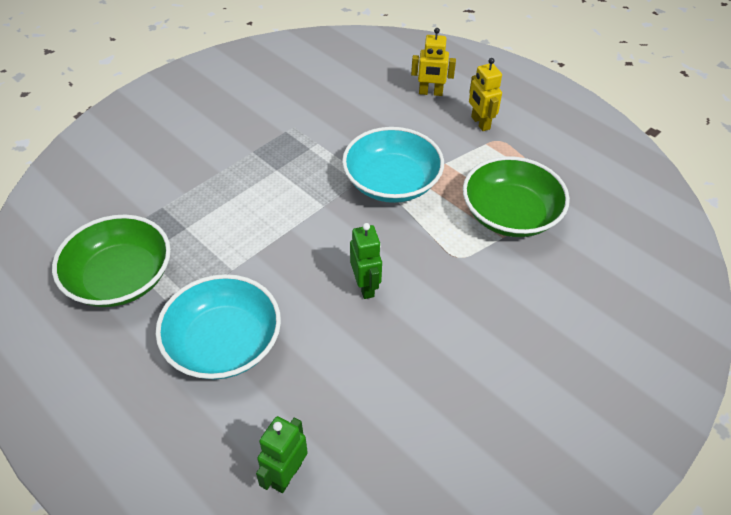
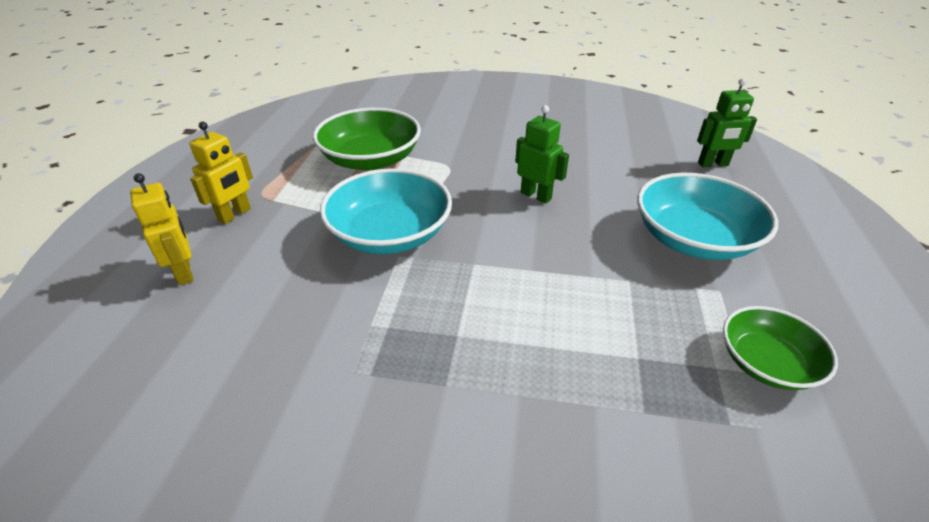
camera: 125 degrees left, 10 degrees down
(120, 278) = (766, 363): green bowl -> green bowl, size x0.61
(365, 286) = (536, 196): green robot -> green robot turned 90 degrees clockwise

